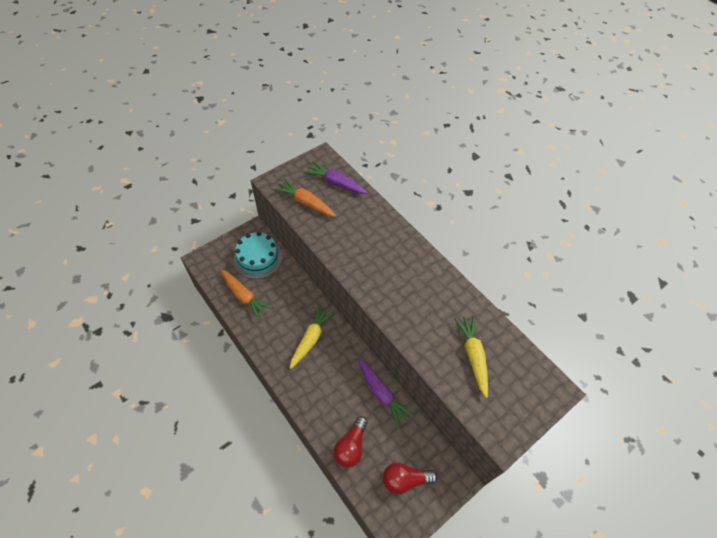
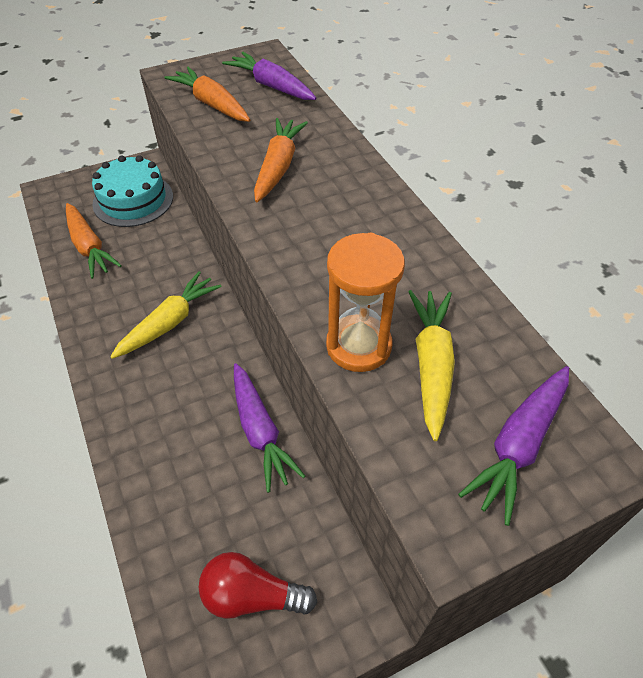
camera: 15 degrees right, 5 degrees down
(351, 446) = (170, 510): red light bulb -> none
(360, 245) = (278, 167): none -> orange carrot
(436, 352) = (358, 346): none -> orange hourglass
(521, 390) = (519, 444): none -> purple carrot

